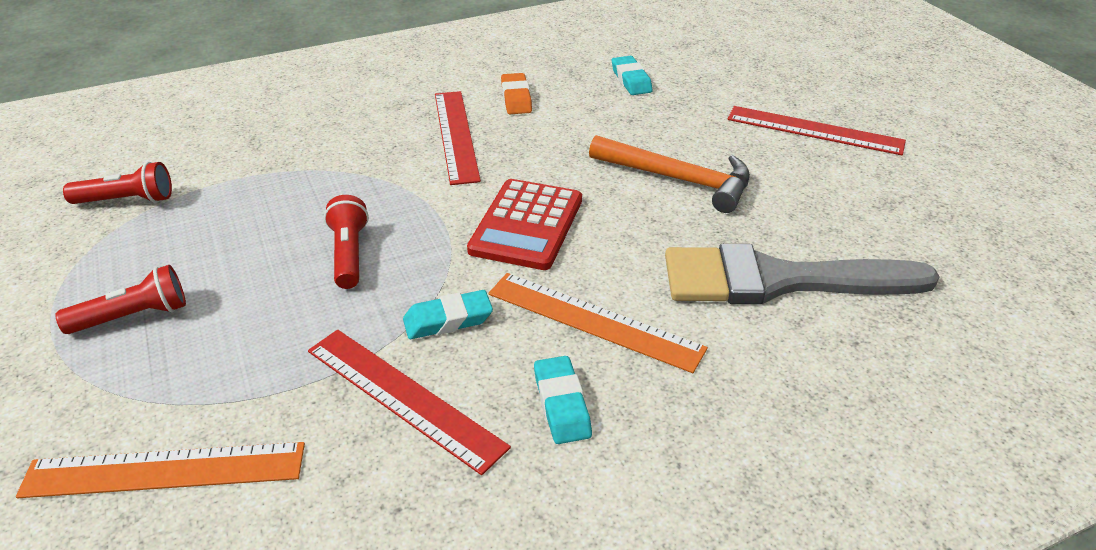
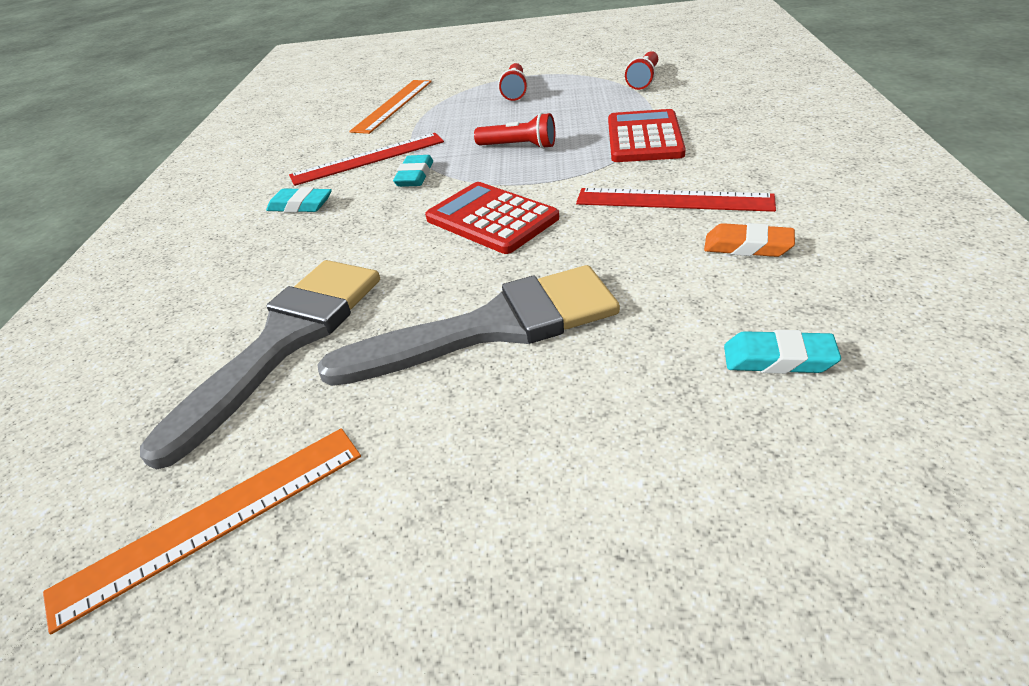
camera: 120 degrees right, 0 degrees up
(321, 170) = (644, 138): none -> red calculator
(594, 320) = (352, 230): orange ruler -> orange ruler (214, 520)
(678, 179) = (492, 327): orange hammer -> grey brush
(814, 130) = (514, 532): red ruler -> none

